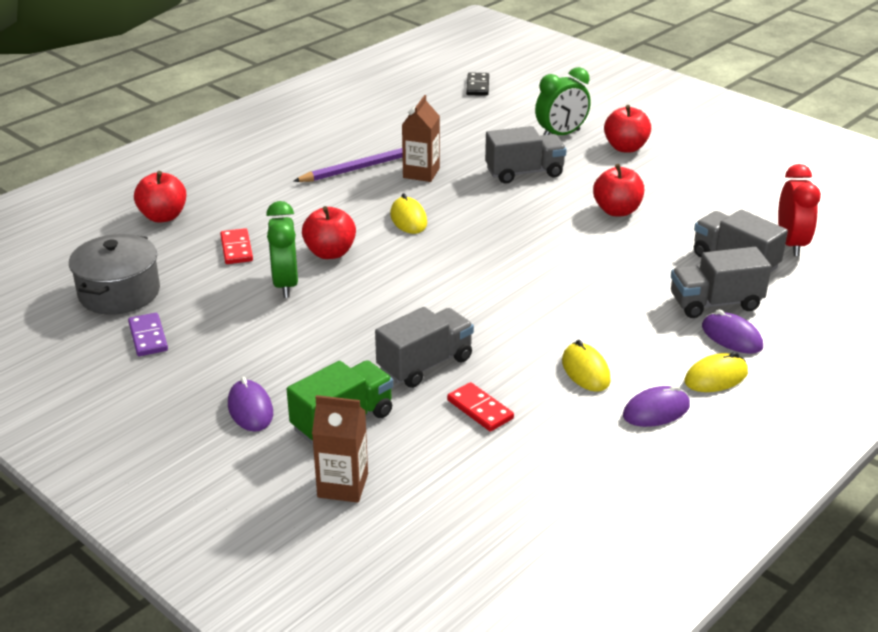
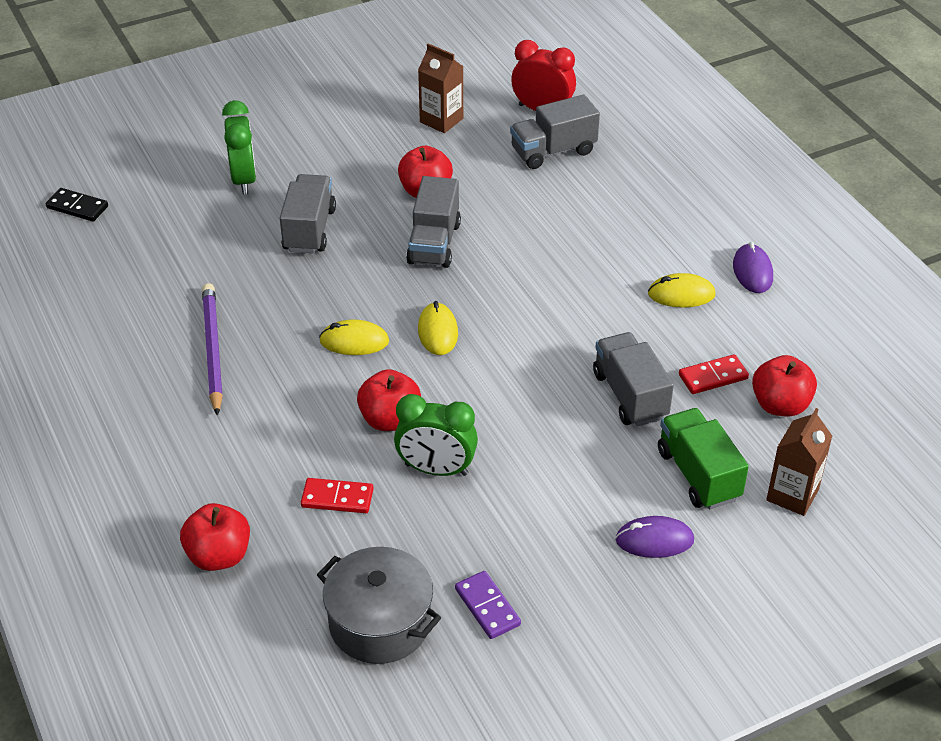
camera: 70 degrees left, 10 degrees up
(148, 337) = (487, 607): purple domino -> purple domino turned 60 degrees clockwise
(421, 173) = (258, 306): brown carton -> brown carton (441, 120)
(625, 148) = (304, 145): red apple -> red apple (780, 405)
(715, 303) = (613, 185): grey truck -> grey truck (434, 243)
(716, 377) = (719, 223): yellow mouse -> yellow mouse (437, 332)
(731, 337) = (667, 194): purple mouse -> none

